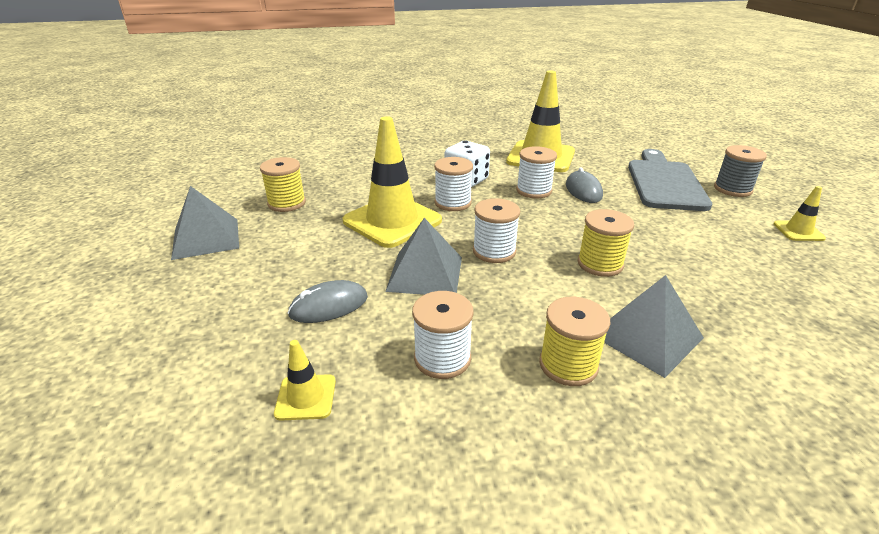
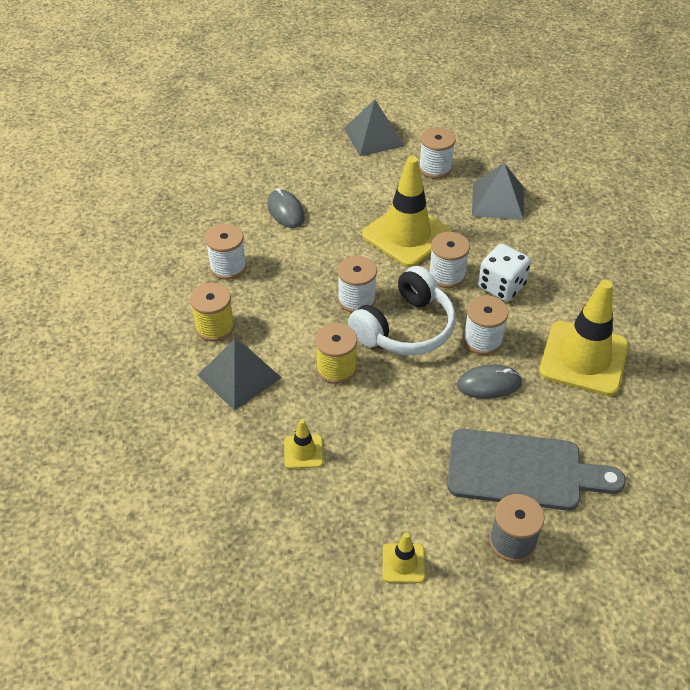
camera: 90 degrees right, 15 degrees up
(287, 203) = (435, 168): yellow spool -> white spool
(306, 397) = (203, 212): yellow traffic cone -> yellow traffic cone (303, 452)
(425, 273) = (323, 257): grey pyramid -> grey pyramid (497, 201)
(529, 224) = (405, 328): none -> white headphones

